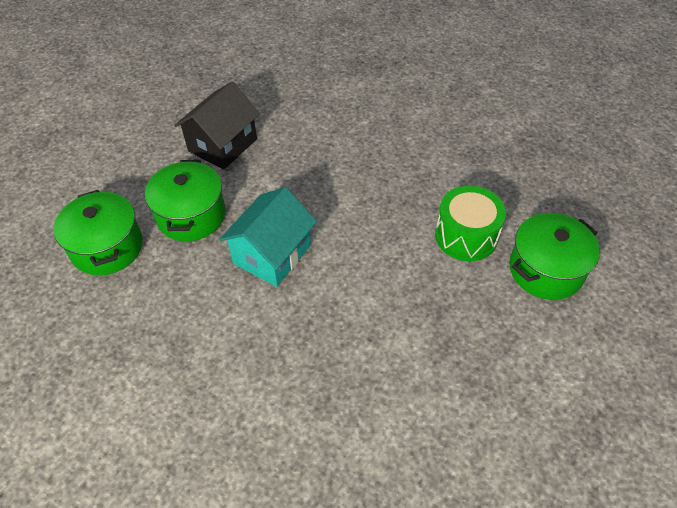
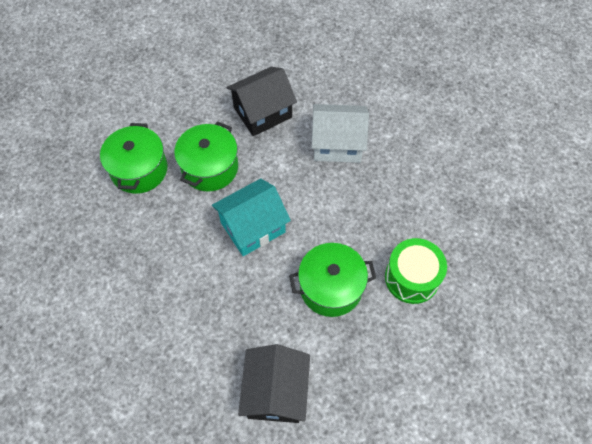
camera: 25 degrees right, 10 degrees up
(318, 146) = (337, 144): none -> white house
(393, 408) = (276, 392): none -> black house
(546, 270) = (459, 336): green pot -> green pot (331, 287)

